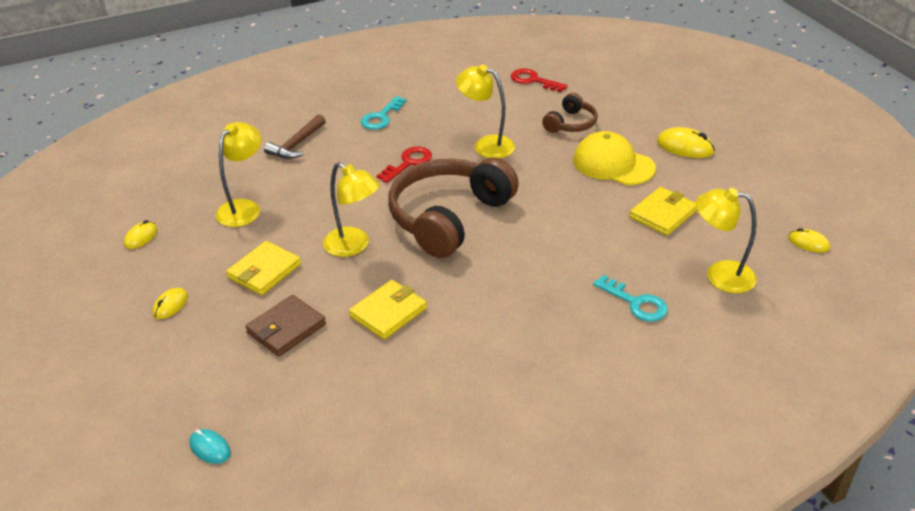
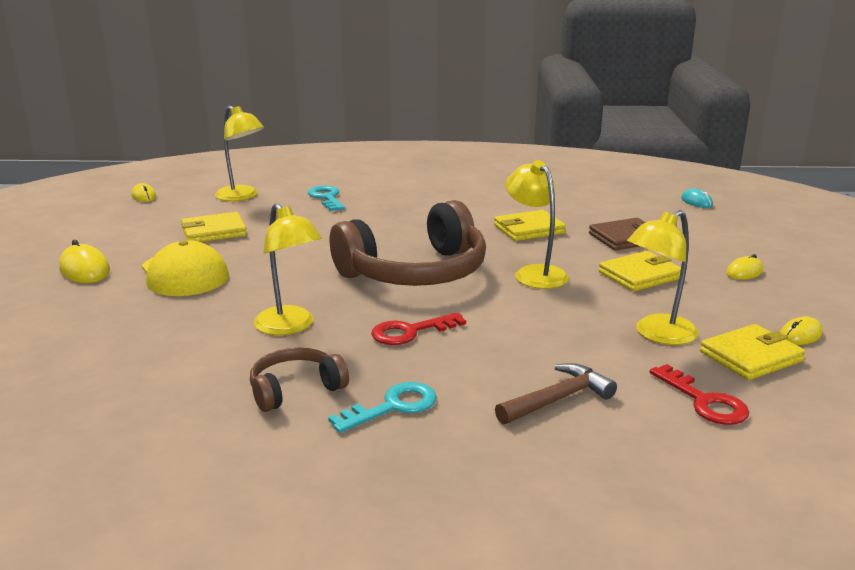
camera: 155 degrees left, 15 degrees down
(181, 207) = (751, 356): none -> yellow wallet
(533, 80) = (89, 398): red key -> red key (704, 401)
(571, 124) = (152, 323): brown headphones -> brown headphones (295, 389)

